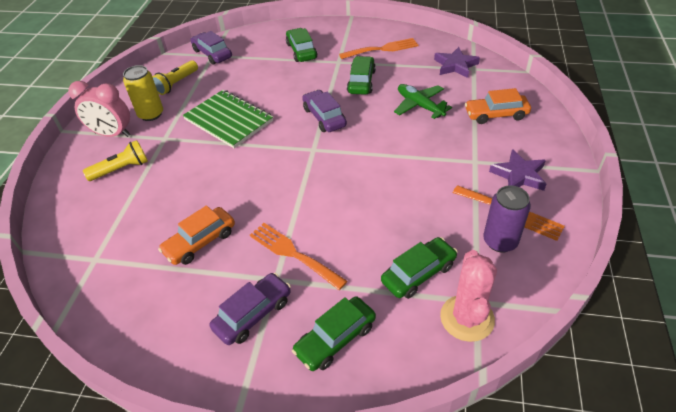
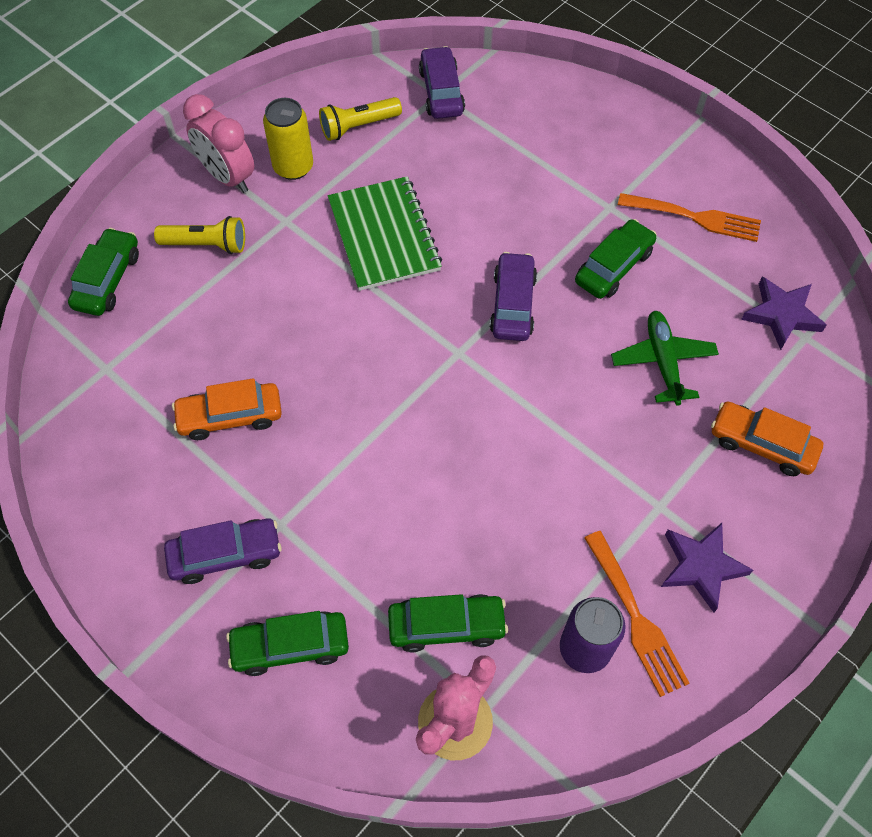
camera: 30 degrees right, 15 degrees up
(293, 254) = (322, 502): orange fork -> none
(301, 51) = (571, 155): green car -> green car (108, 280)

